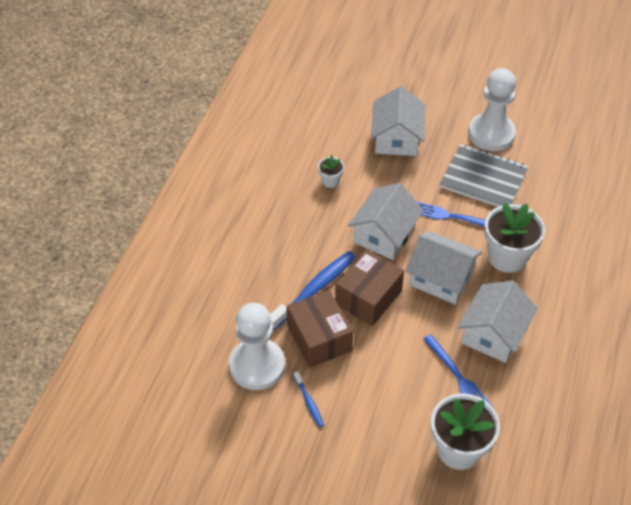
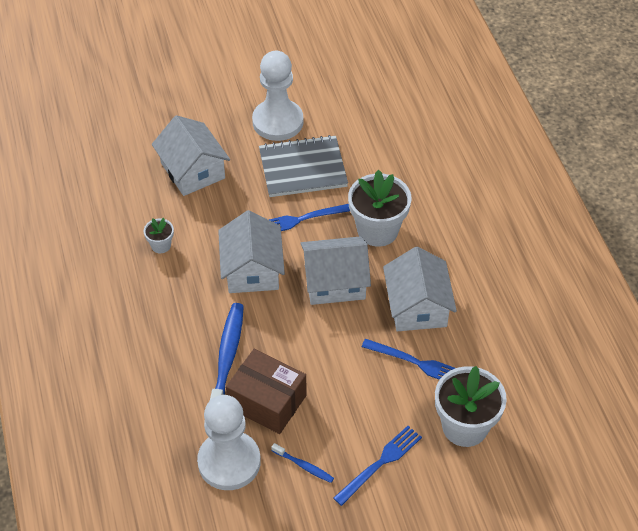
camera: 35 degrees left, 0 degrees up
(368, 297) = (283, 337): brown box -> none
(368, 436) = (380, 463): none -> blue fork

